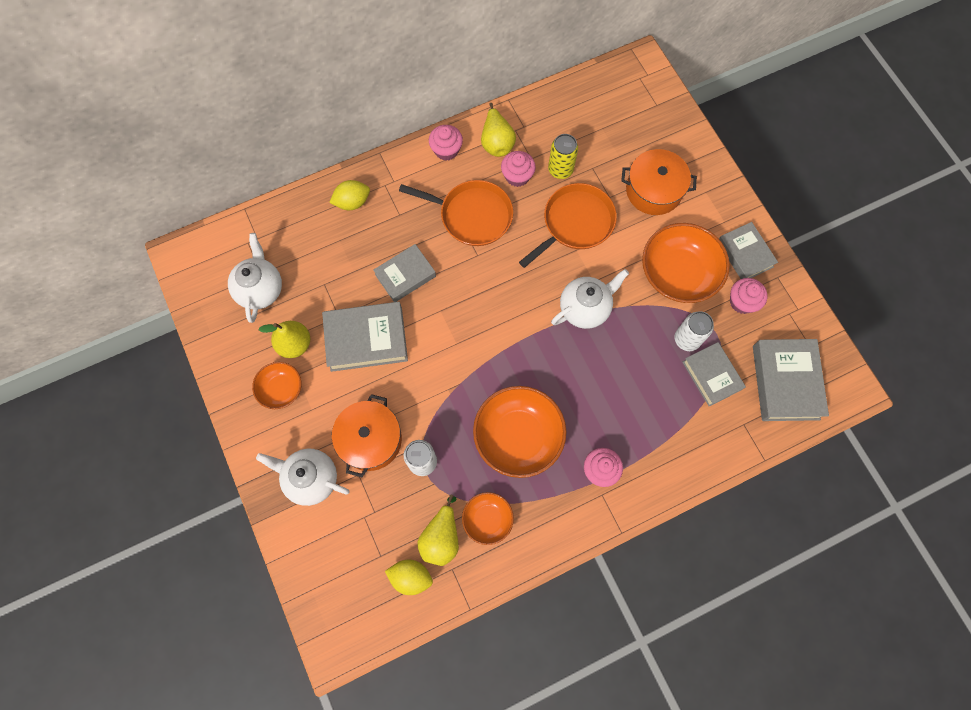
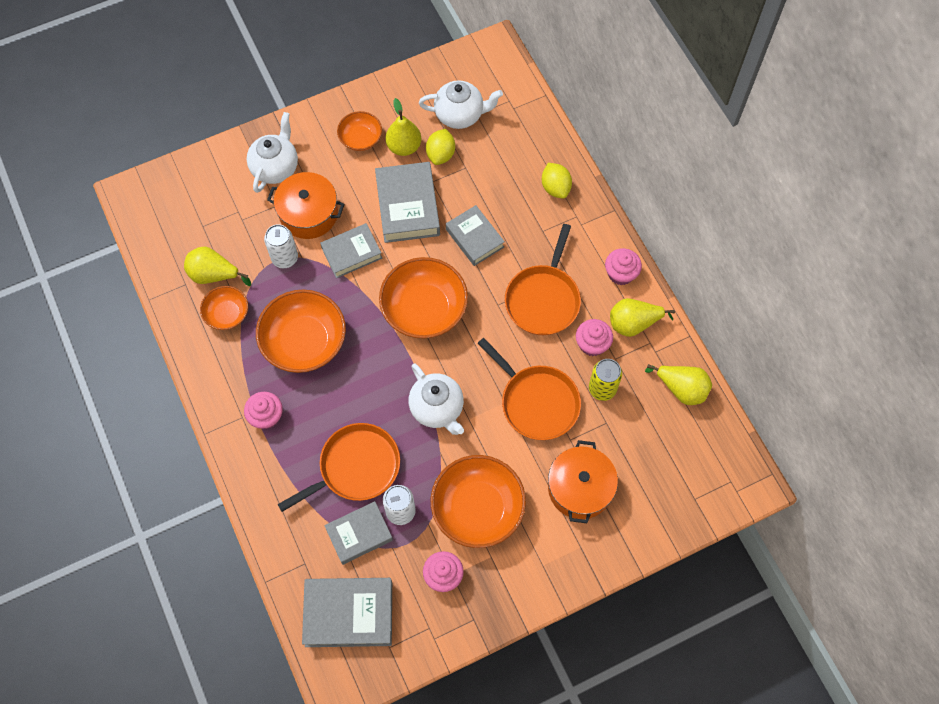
camera: 90 degrees right, 5 degrees down
(411, 577) = (182, 251): yellow lemon -> yellow lemon (441, 154)
(482, 321) = (424, 309): none -> orange bowl
(558, 108) = (681, 389): none -> yellow pear
(647, 381) = (355, 467): none -> orange pan
(745, 254) = (502, 584): grey book -> grey book (352, 253)

